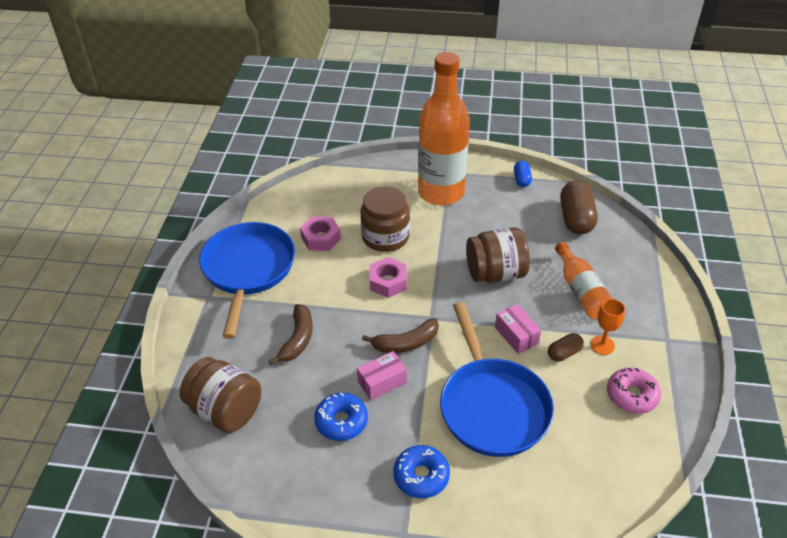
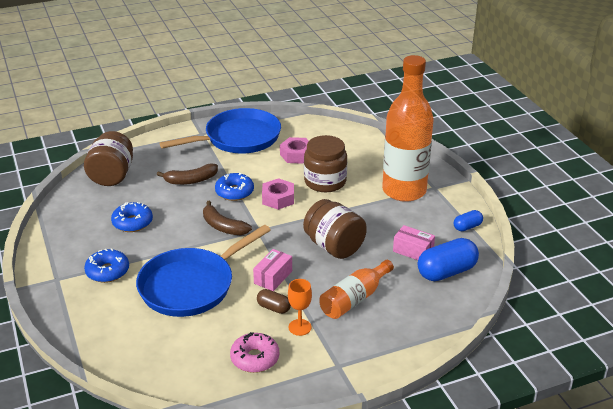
camera: 60 degrees right, 10 degrees down
(350, 311) = (234, 192): none -> blue donut
(382, 382) = (178, 228): pink box -> pink box (413, 251)
(576, 219) = (446, 272): brown capsule -> blue capsule

